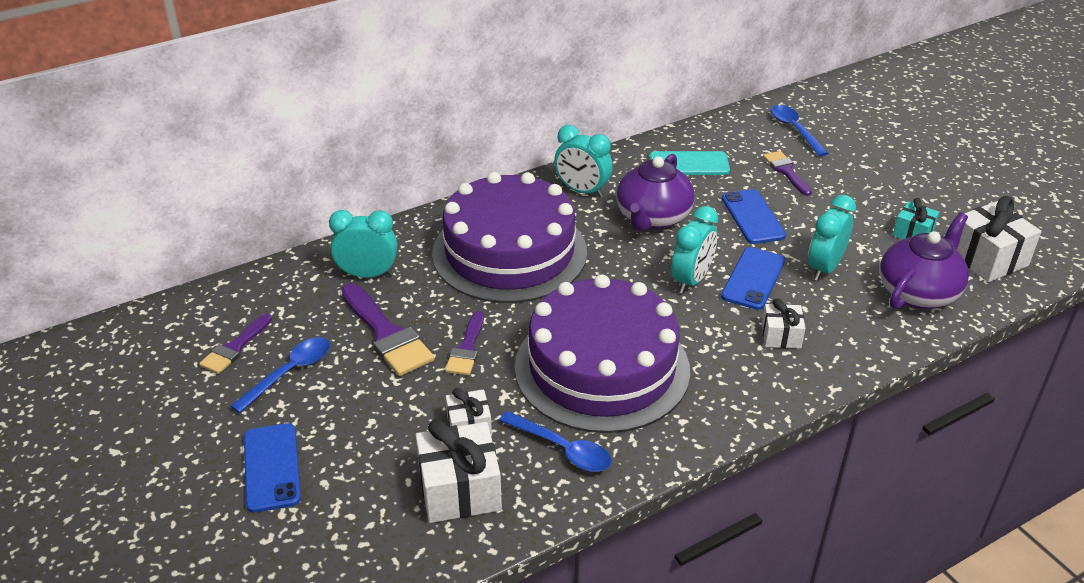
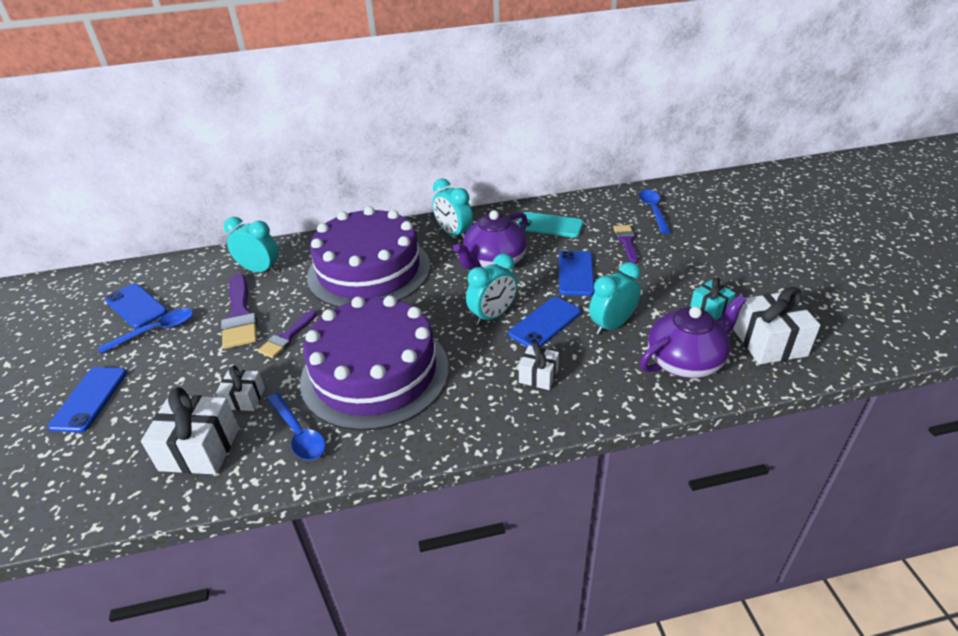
camera: 20 degrees right, 0 degrees up
(235, 347) = (136, 306): purple brush -> blue phone

